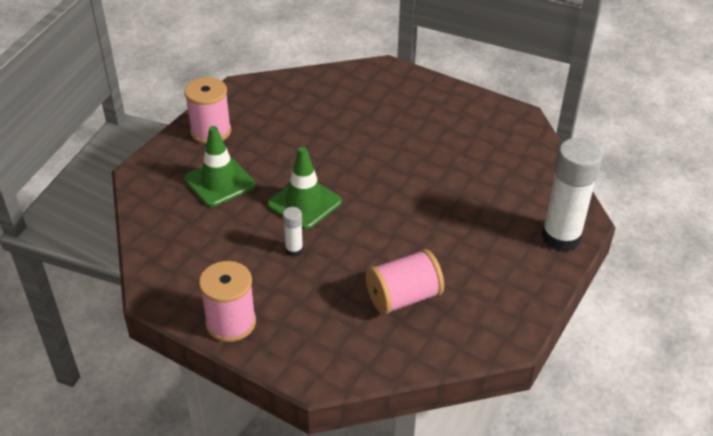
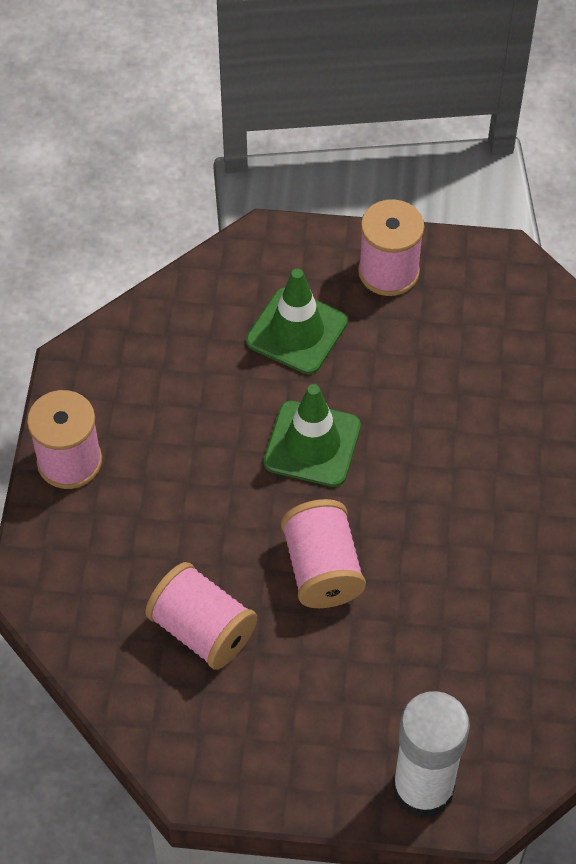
camera: 65 degrees right, 15 degrees up
(294, 250) = (221, 471): white glue stick -> none
(393, 229) = (322, 569): none -> pink spool

